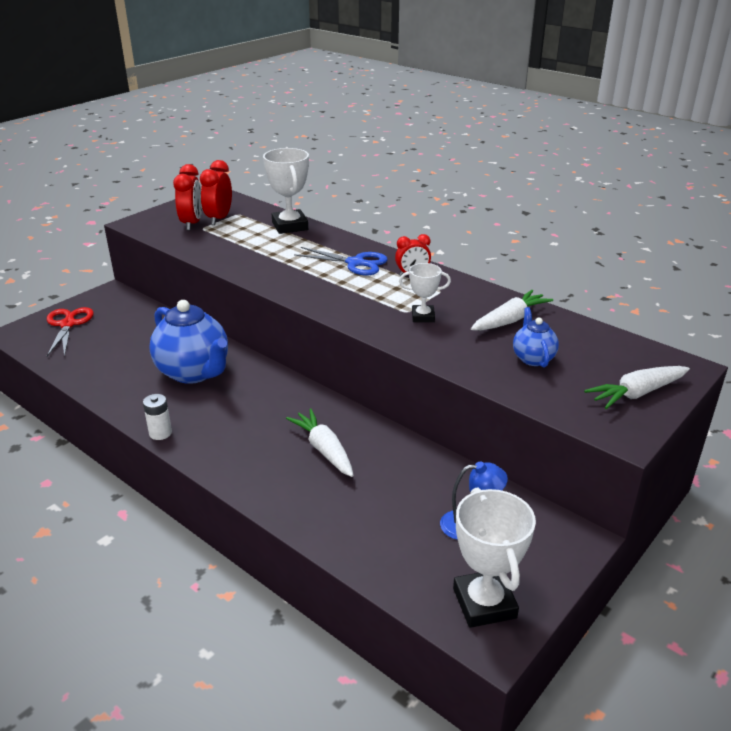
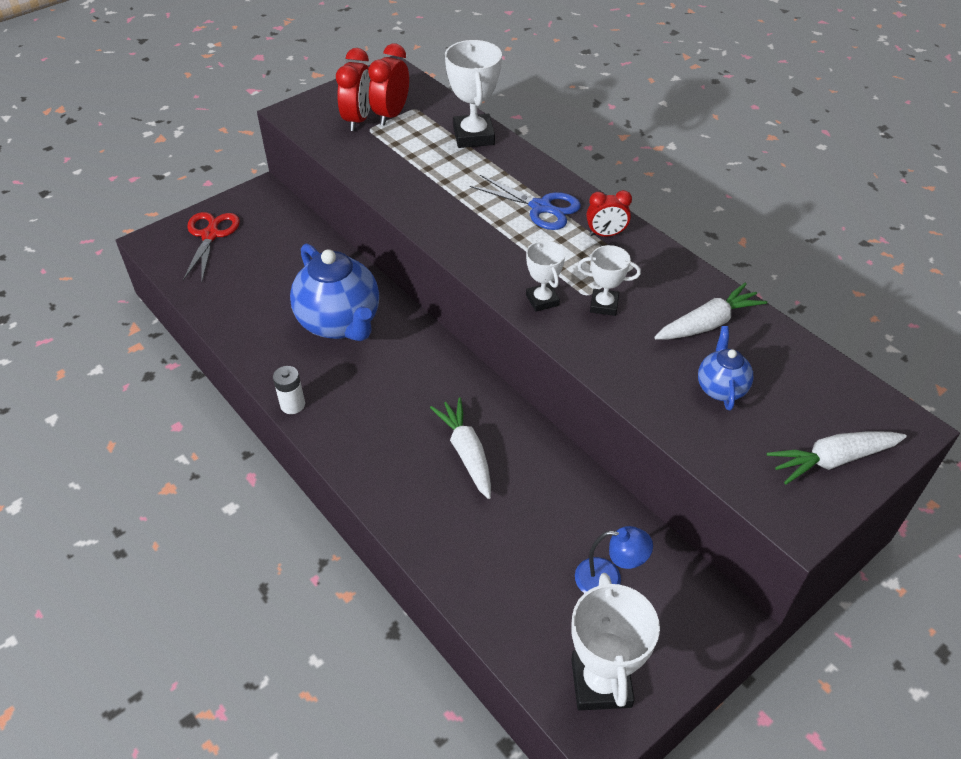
camera: 10 degrees right, 15 degrees up
(371, 318) = (542, 300): none -> white trophy

